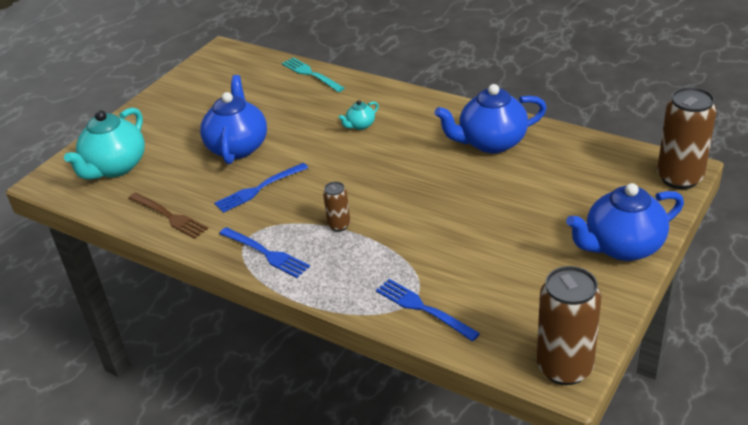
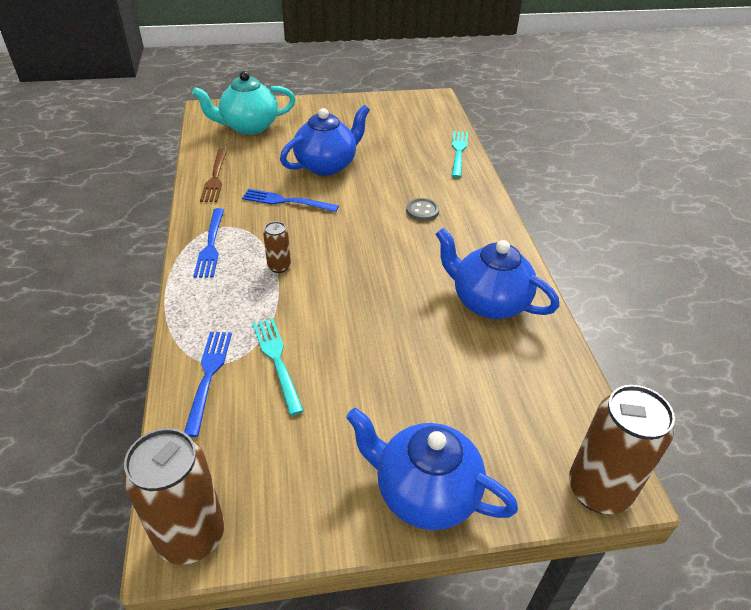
camera: 45 degrees right, 5 degrees up
(360, 125) = (422, 211): turquoise teapot -> grey button
(443, 266) = (277, 360): none -> turquoise fork

